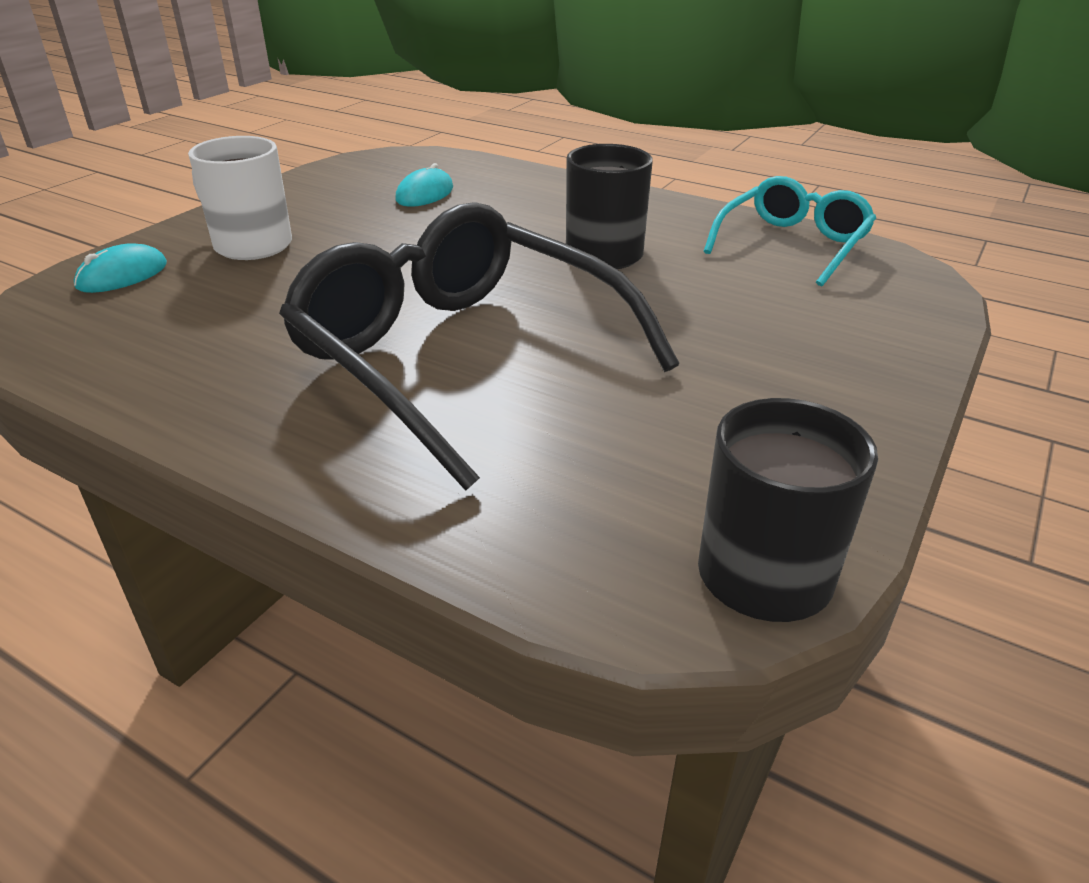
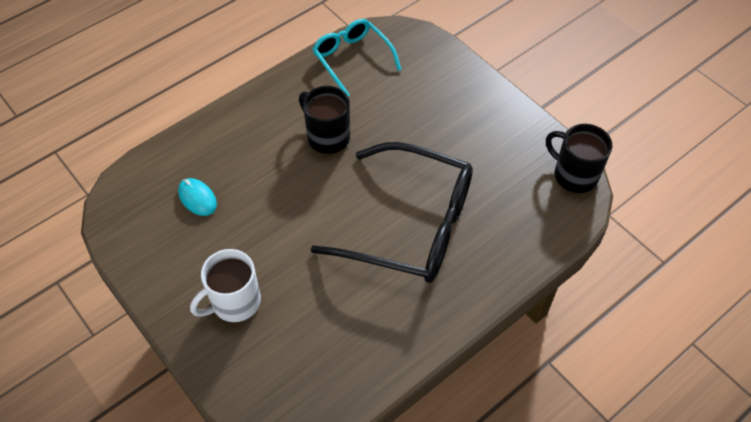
camera: 70 degrees left, 20 degrees up
(122, 275) = (249, 374): turquoise mouse -> none
(461, 357) = (410, 225): black glasses -> black glasses turned 135 degrees counterclockwise

